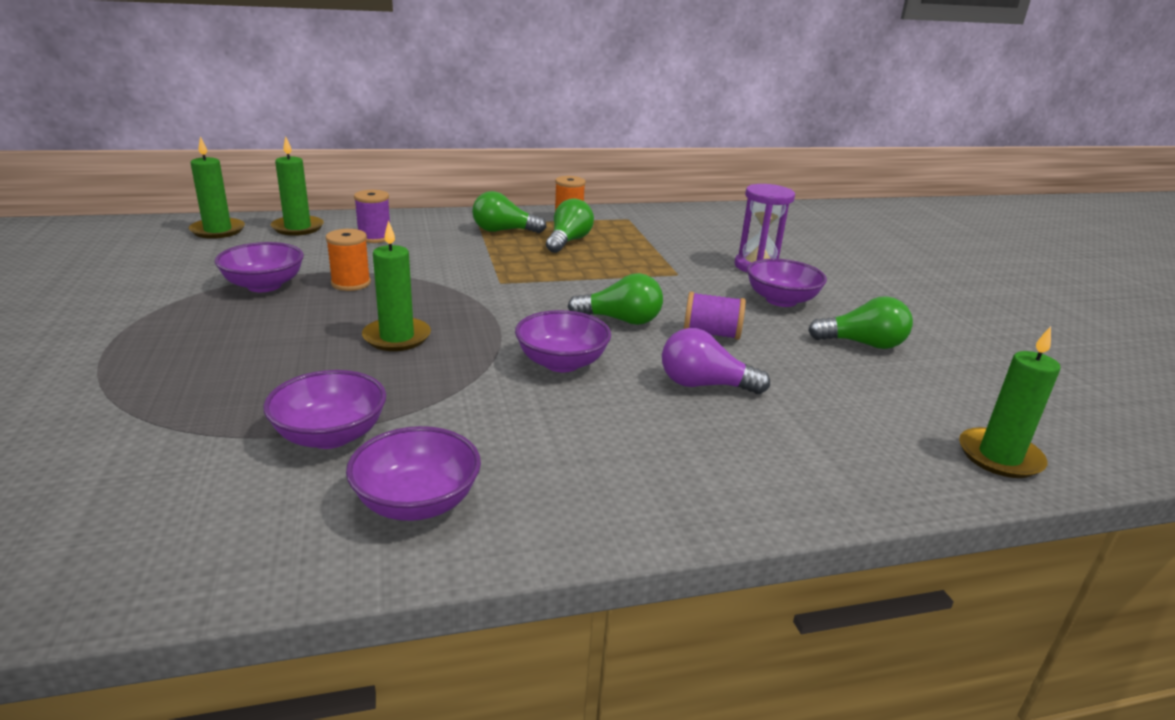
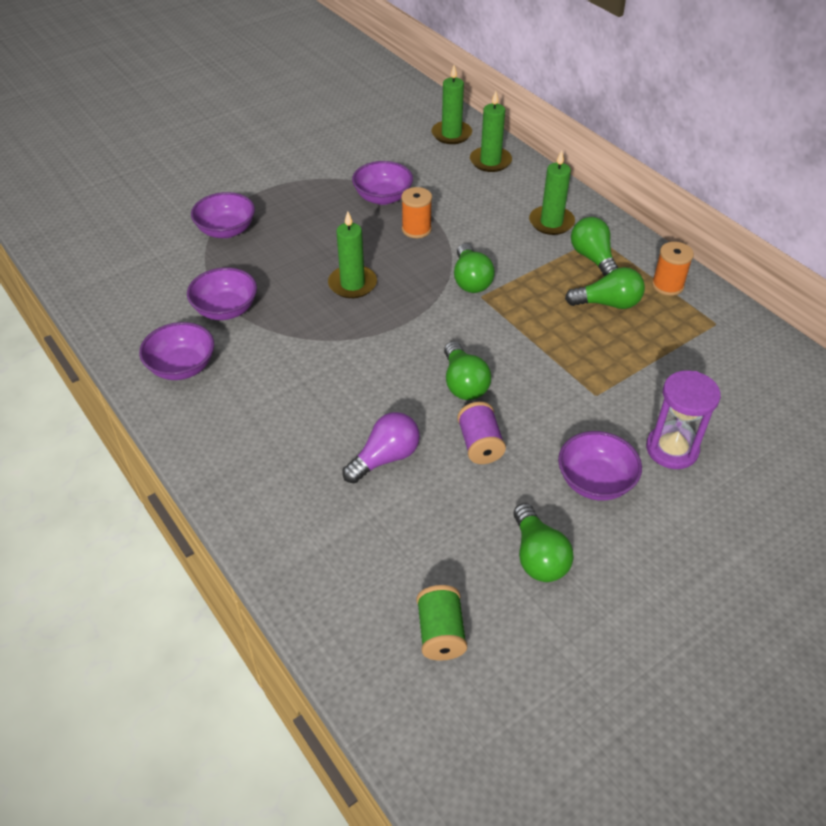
camera: 70 degrees right, 20 degrees up
(375, 237) = (508, 202): purple spool -> none
(471, 280) = (471, 280): none -> green light bulb
(561, 363) = (369, 372): purple bowl -> purple bowl (226, 230)
(704, 385) = (385, 458): purple light bulb -> purple light bulb turned 60 degrees clockwise
(954, 412) = (440, 633): none -> green spool
(999, 456) = (379, 665): green candle -> green candle (551, 222)

